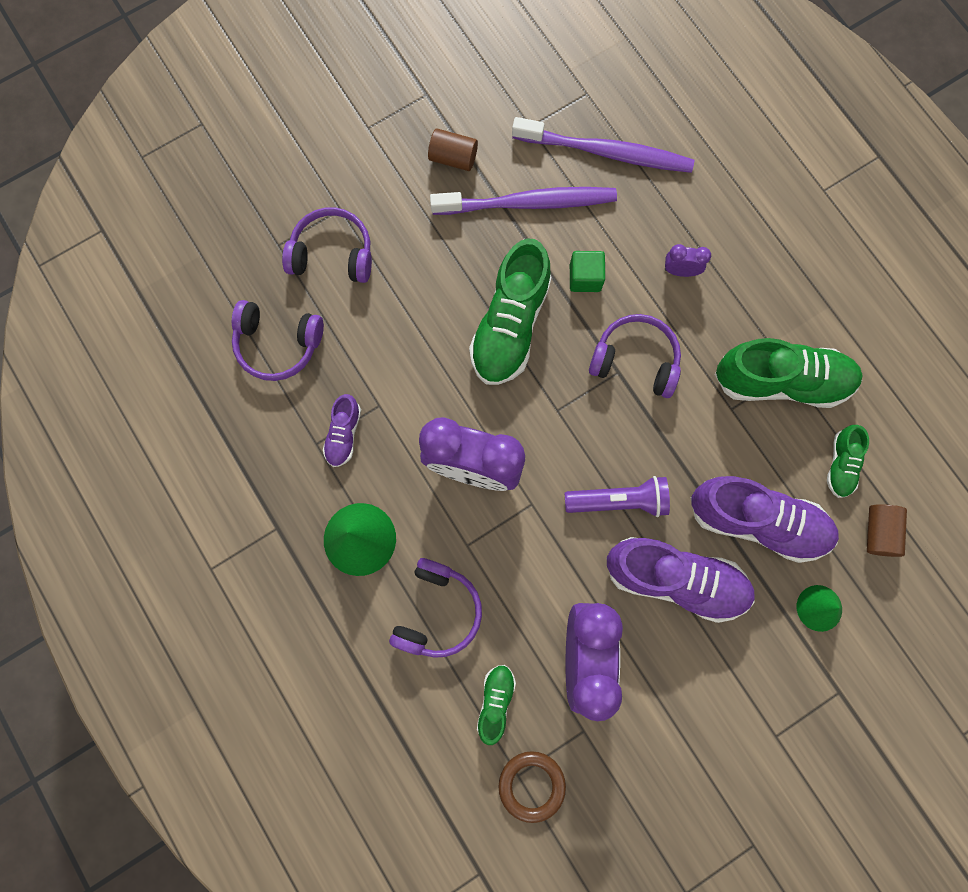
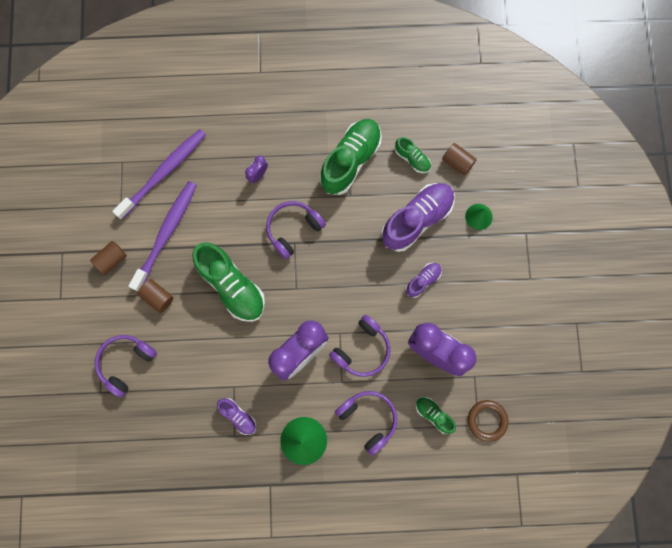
camera: 60 degrees left, 0 degrees up
(278, 344) = (161, 426): purple headphones -> purple headphones (362, 349)
(439, 242) = (158, 297): none -> brown cylinder
(585, 278) = (230, 228): green cube -> none
(618, 500) = (364, 285): purple flashlight -> none
(675, 579) = (423, 281): purple shoe -> purple shoe, size x0.49

